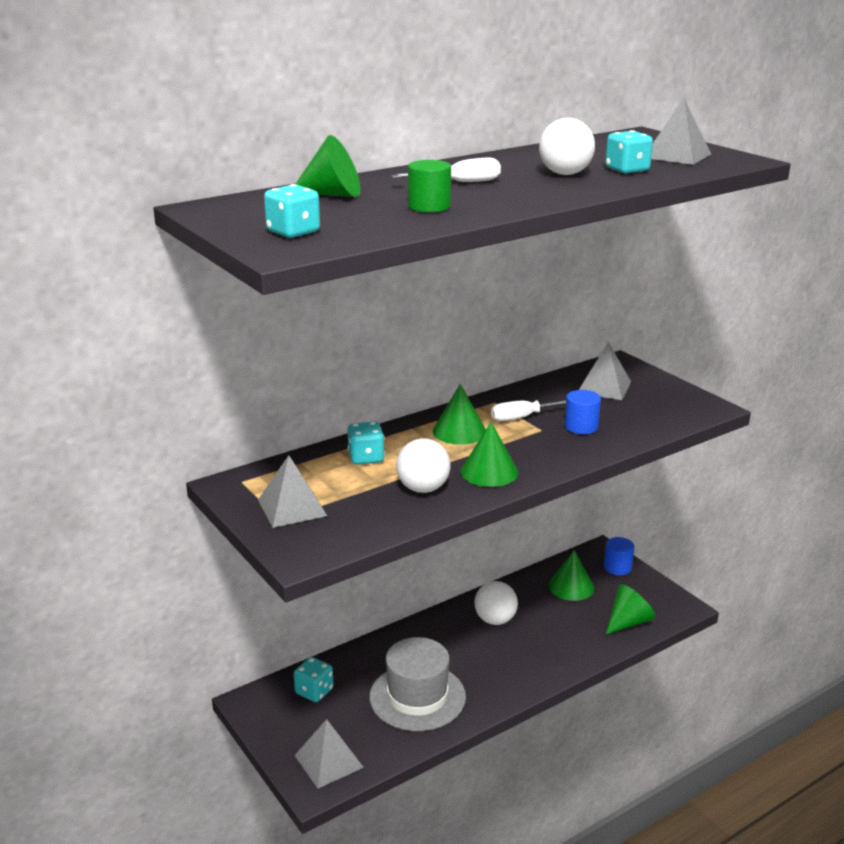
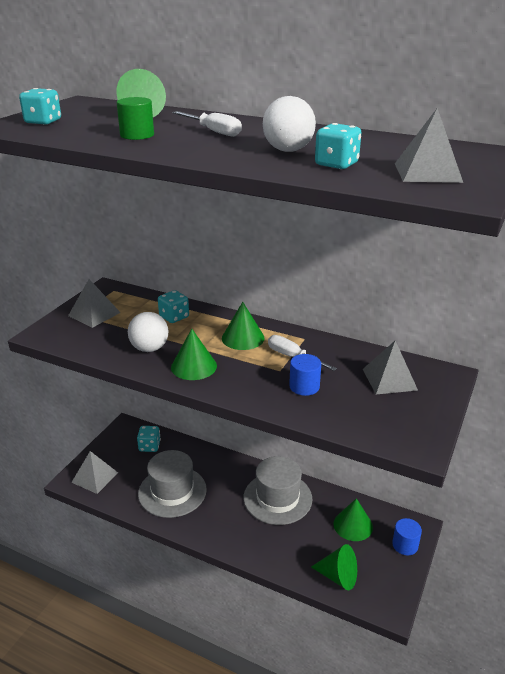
camera: 60 degrees right, 5 degrees up
(495, 620) = (277, 498): white ball -> grey hat

